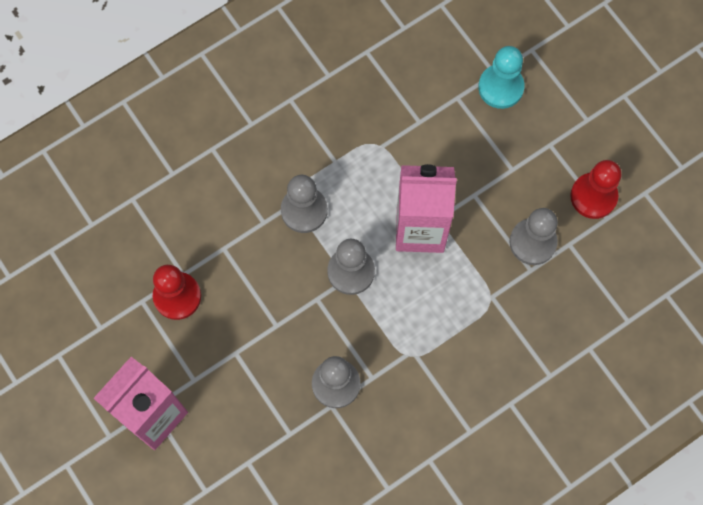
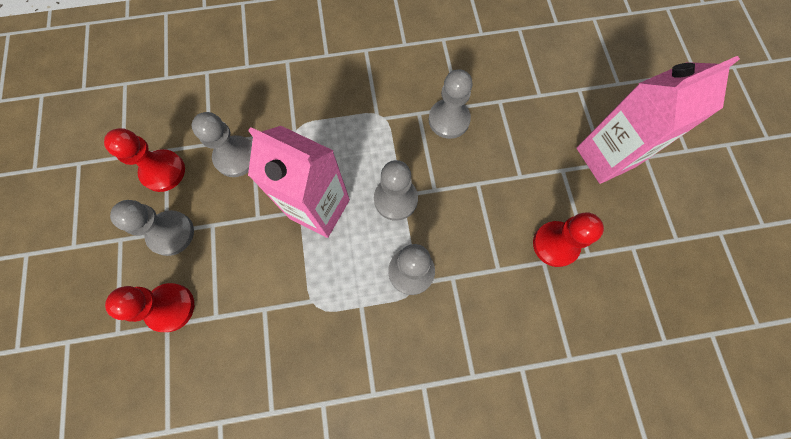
camera: 155 degrees left, 0 degrees up
(500, 87) = (170, 307): turquoise pawn -> red pawn
(544, 145) = (171, 233): none -> grey pawn

